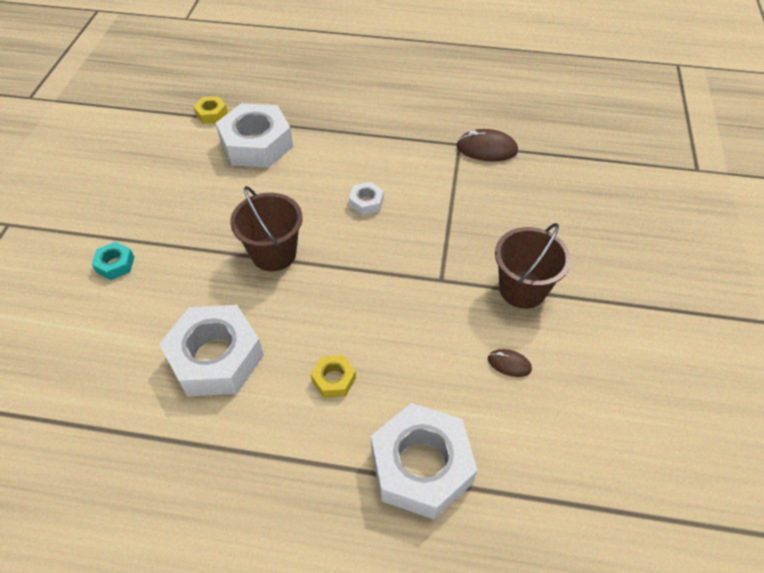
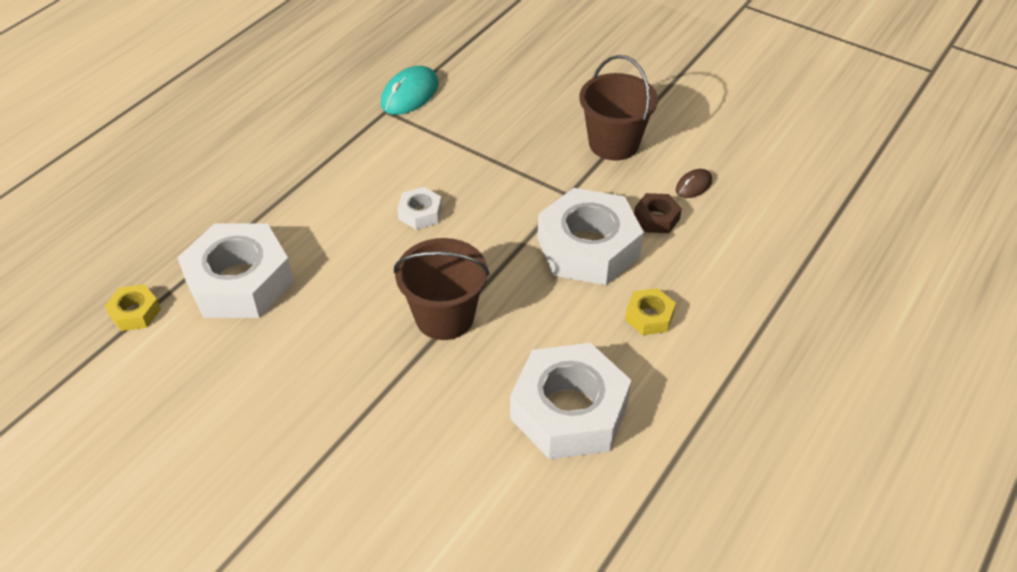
camera: 65 degrees left, 5 degrees down
(115, 264) = (356, 485): turquoise nut -> none
(421, 466) = (774, 283): white nut -> white nut (588, 247)
(450, 349) = (656, 218): none -> brown nut
(486, 149) = (409, 94): brown mouse -> turquoise mouse

